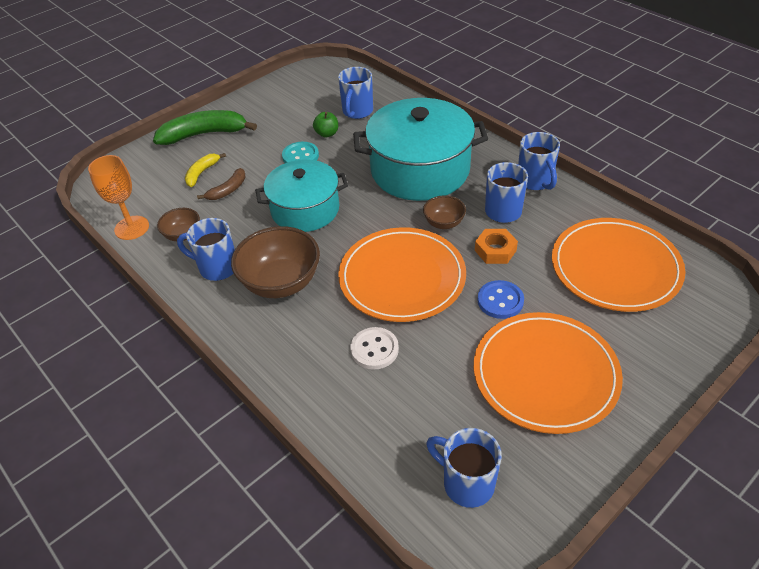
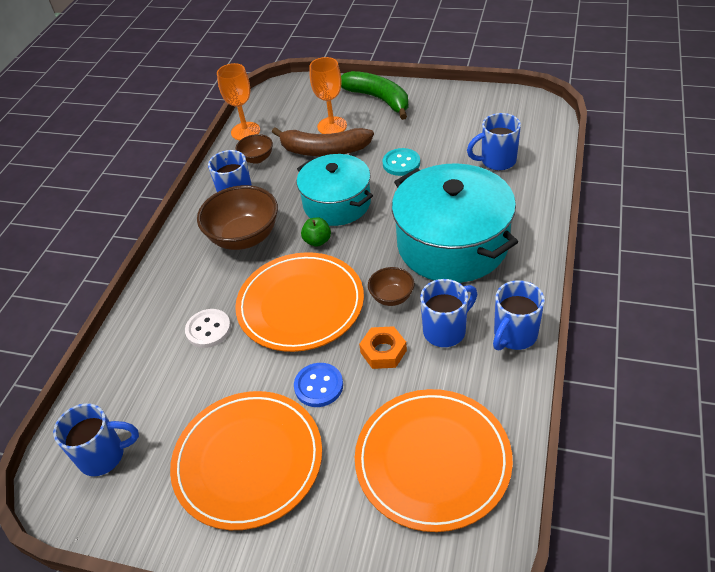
camera: 60 degrees right, 0 degrees up
(202, 173) = (332, 126): yellow banana -> orange goblet
(228, 190) = (324, 150): brown banana -> brown banana, size x1.90
(327, 134) = (446, 161): green apple -> green apple (317, 241)
(466, 483) = (104, 456): blue mug -> blue mug turned 75 degrees clockwise

